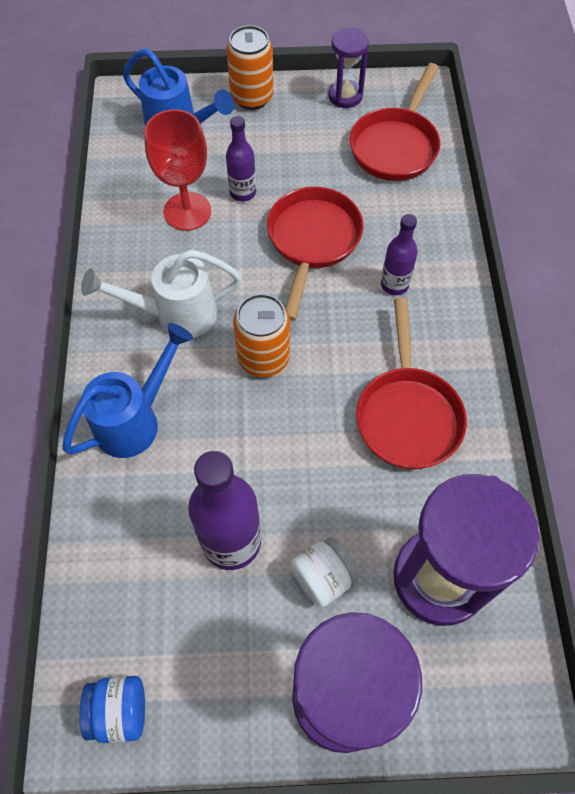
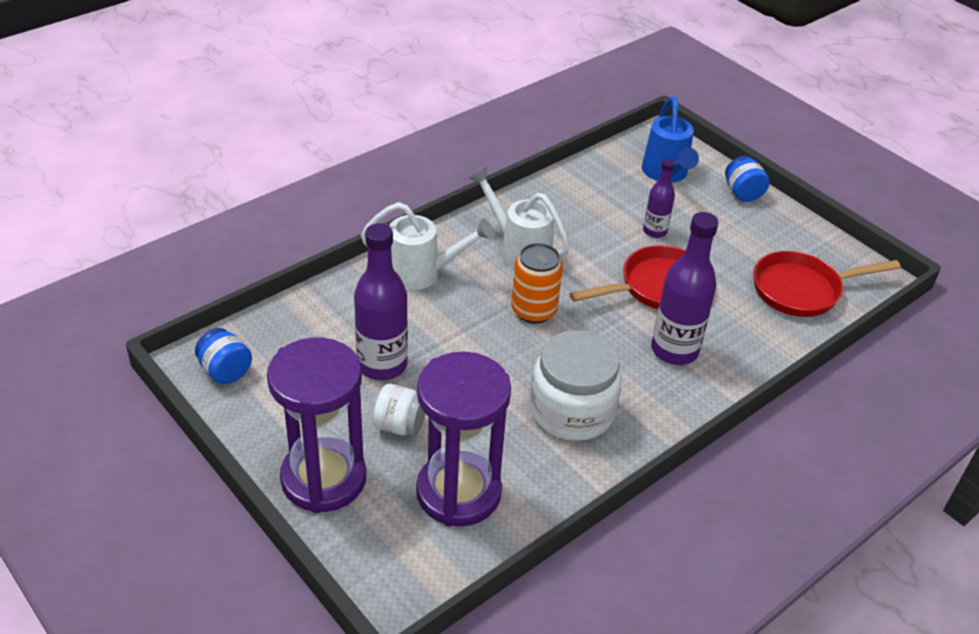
camera: 50 degrees right, 20 degrees down
(136, 419) = (423, 273): blue watering can -> white watering can
(187, 211) = (605, 213): red goblet -> none
(252, 97) = (742, 193): orange can -> blue jar
(345, 96) = (811, 239): purple hourglass -> none
(394, 284) = (674, 350): purple bottle -> purple bottle, size x1.76
(407, 414) = (572, 411): red pan -> white jar

